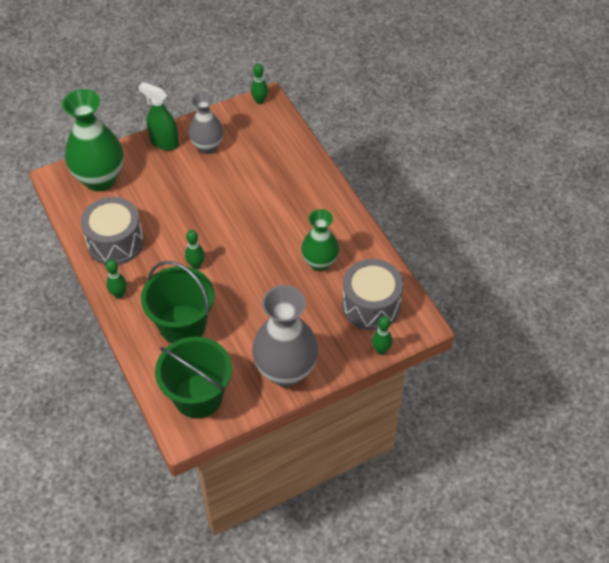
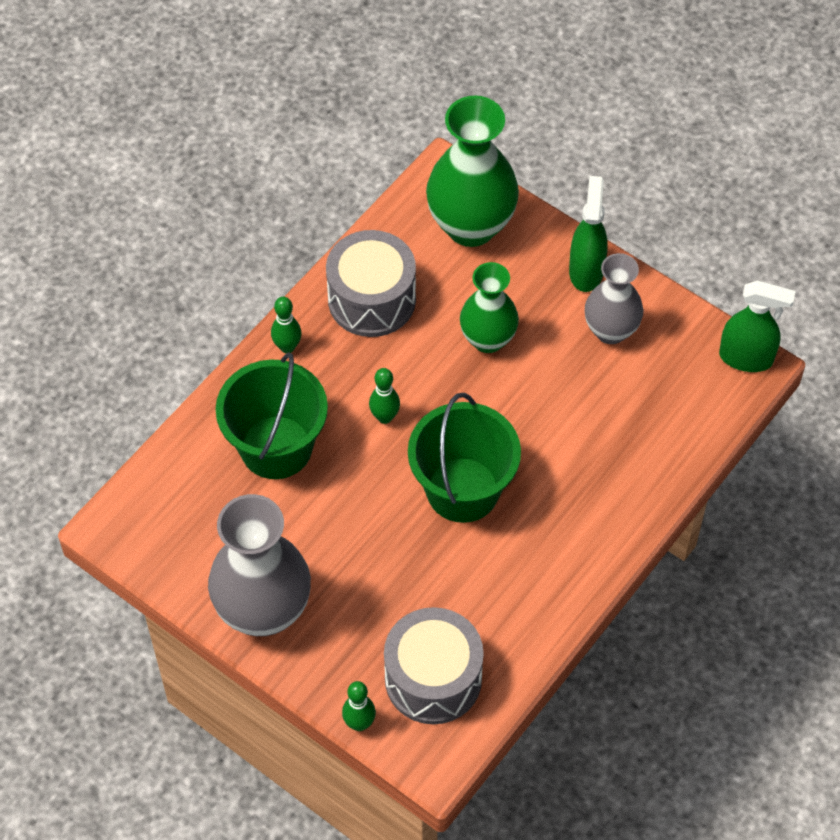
camera: 65 degrees right, 5 degrees up
(198, 396) = (171, 519): green bucket -> green bucket (462, 490)
(259, 101) = (746, 358): green bowling pin -> green spray bottle
(319, 262) = (475, 576): green vase -> green vase (488, 339)

